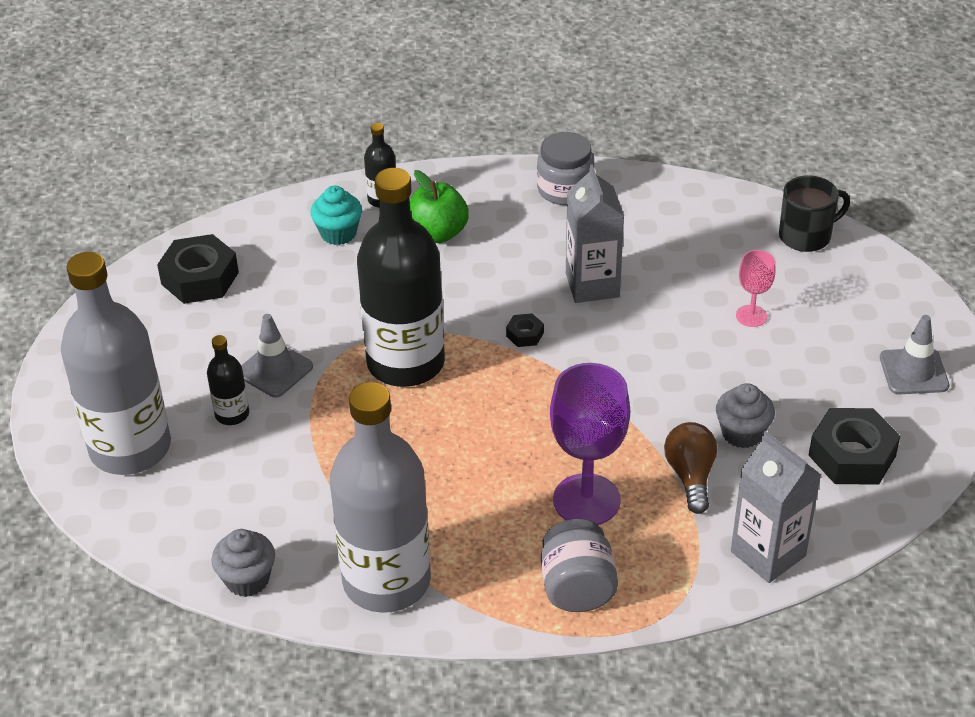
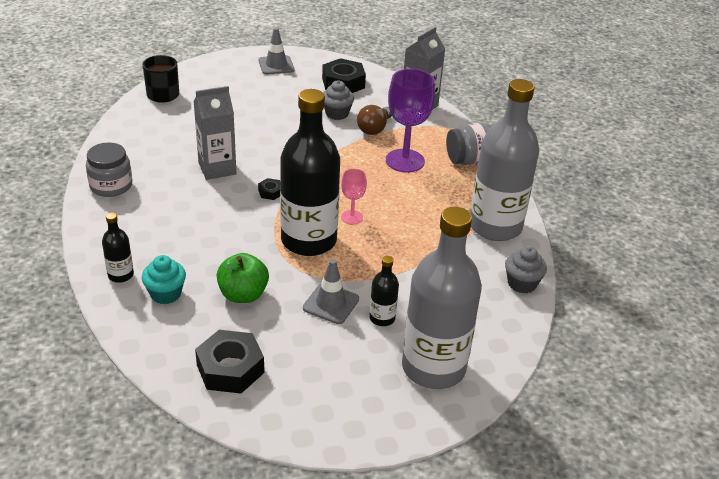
camera: 105 degrees left, 5 degrees down
(438, 233) = (164, 241): green apple -> green apple (243, 295)
(690, 476) = (374, 128): brown light bulb -> brown light bulb turned 45 degrees counterclockwise
(751, 316) = (239, 112): pink goblet -> pink goblet (352, 217)

